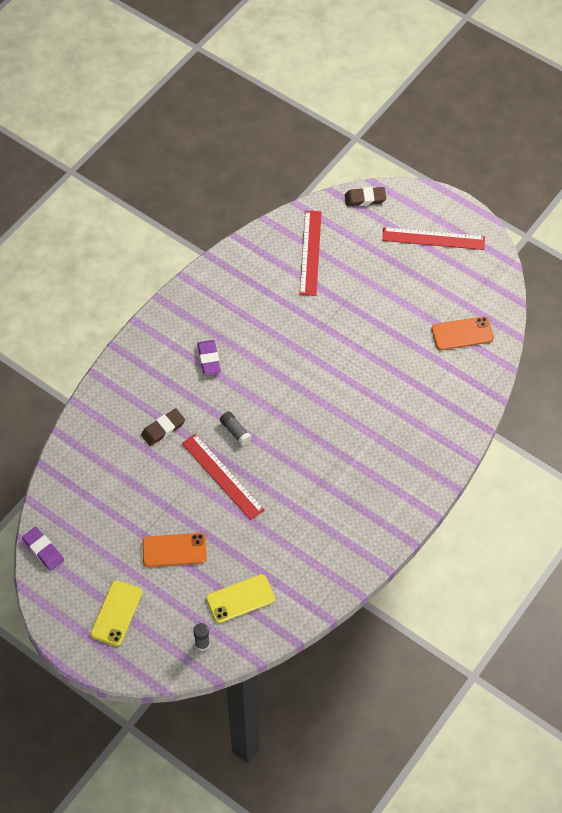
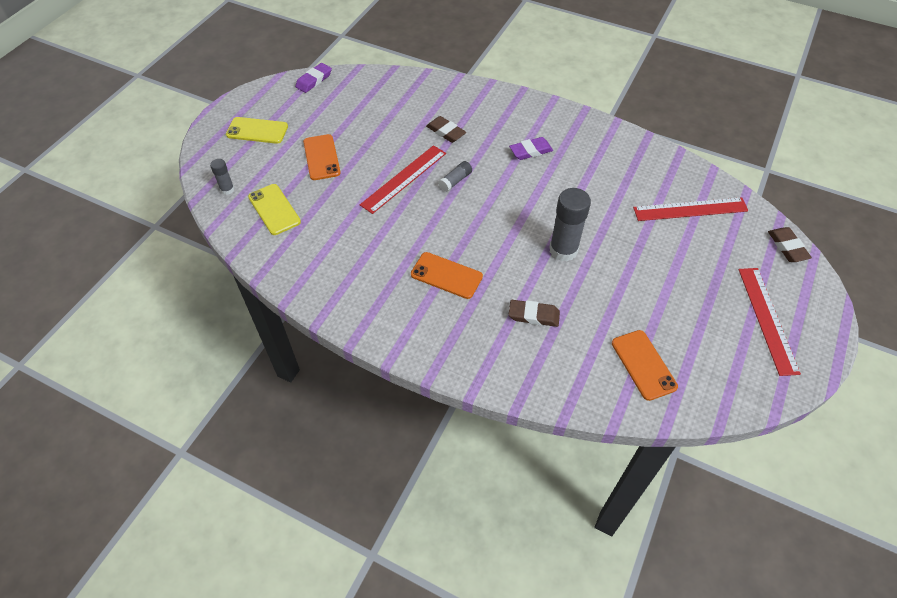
camera: 80 degrees right, 5 degrees down
(338, 360) = (563, 250): none -> grey glue stick
(351, 457) = (446, 275): none -> orange phone
(404, 398) = (533, 315): none -> brown eraser

